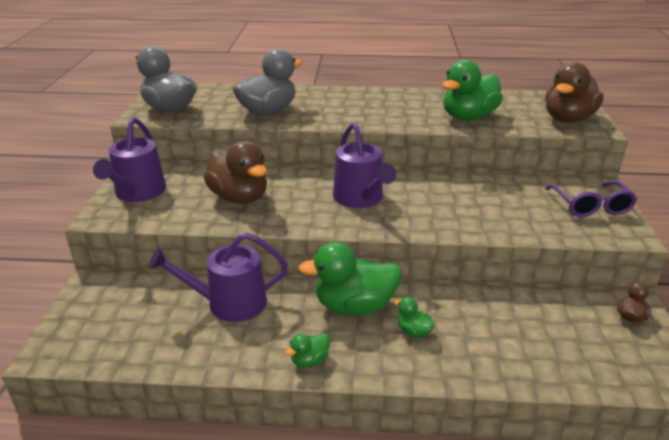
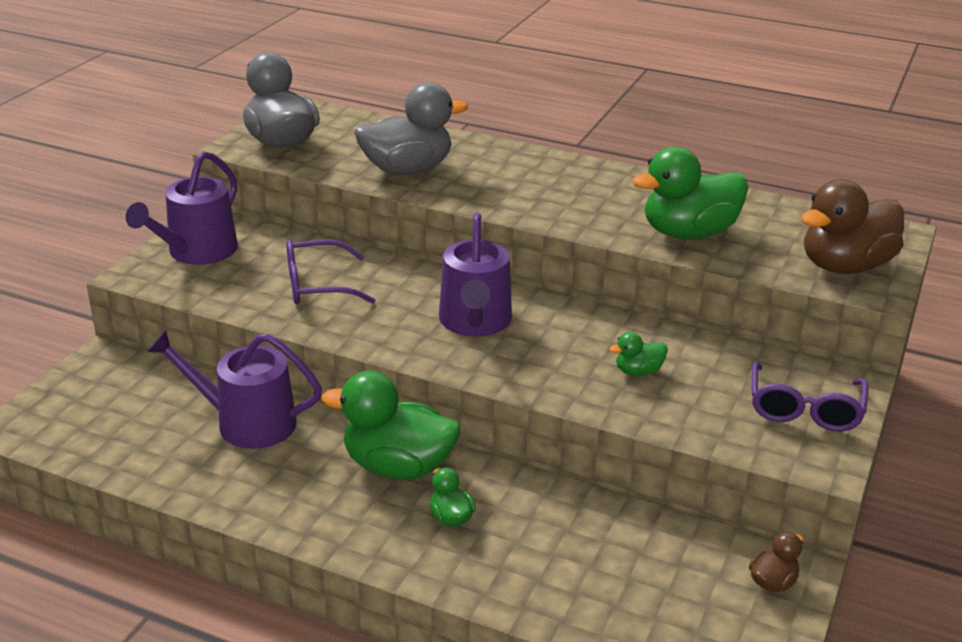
camera: 20 degrees right, 0 degrees up
(239, 197) = (317, 285): brown duck -> purple glasses
(309, 360) = (297, 516): green duck -> green duck (638, 371)

